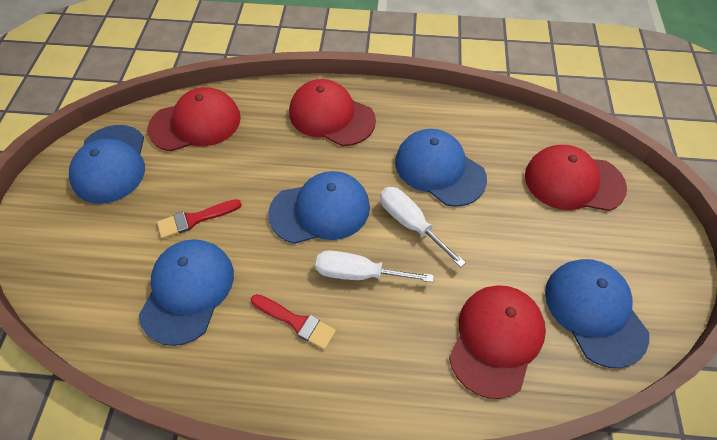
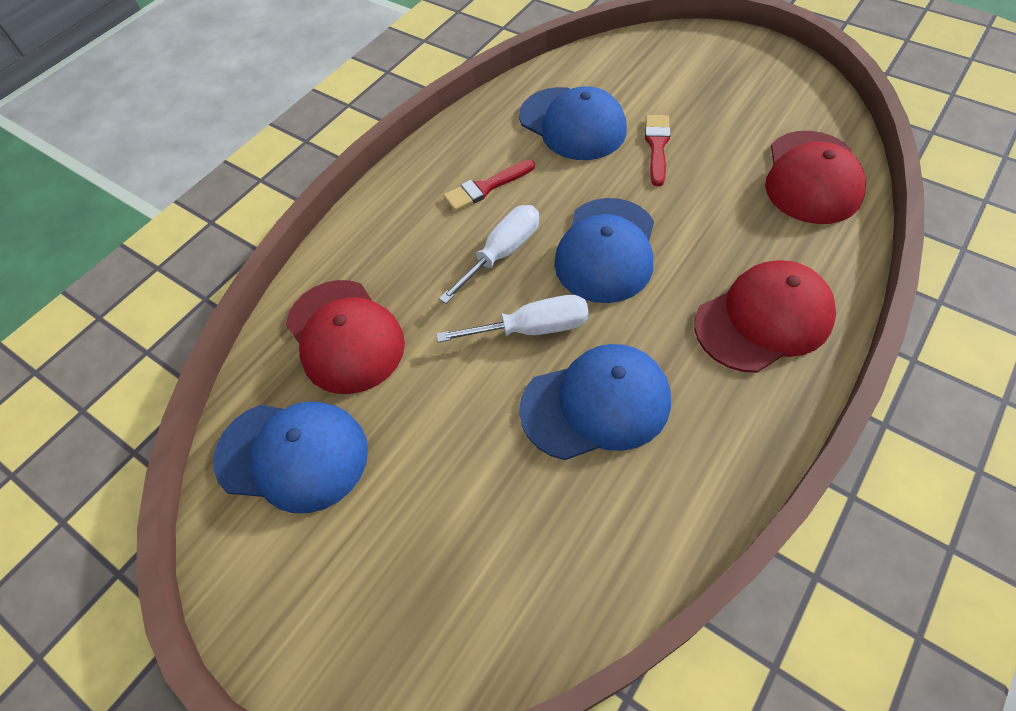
camera: 125 degrees right, 0 degrees up
(110, 164) = (774, 99): blue cap -> none
(573, 181) = (469, 579): red cap -> none

